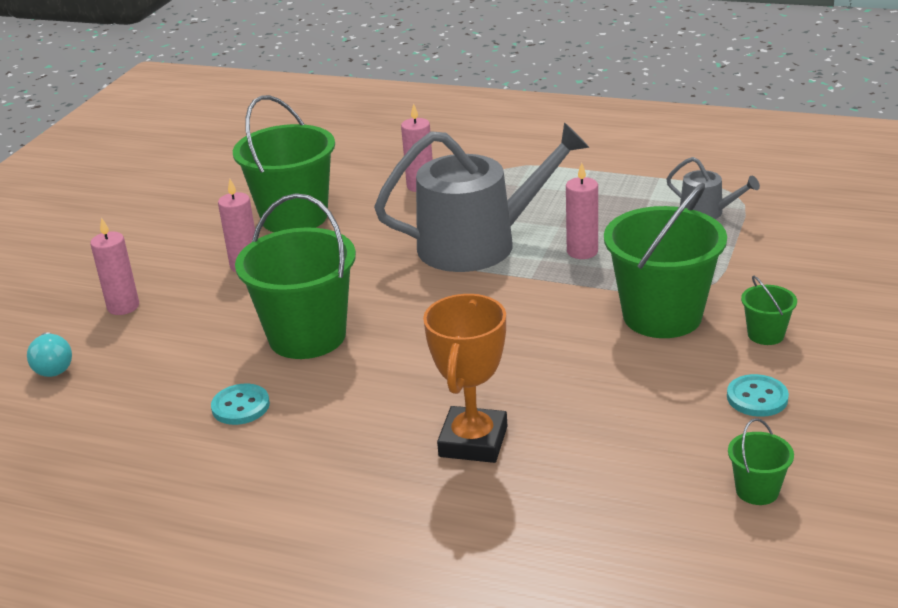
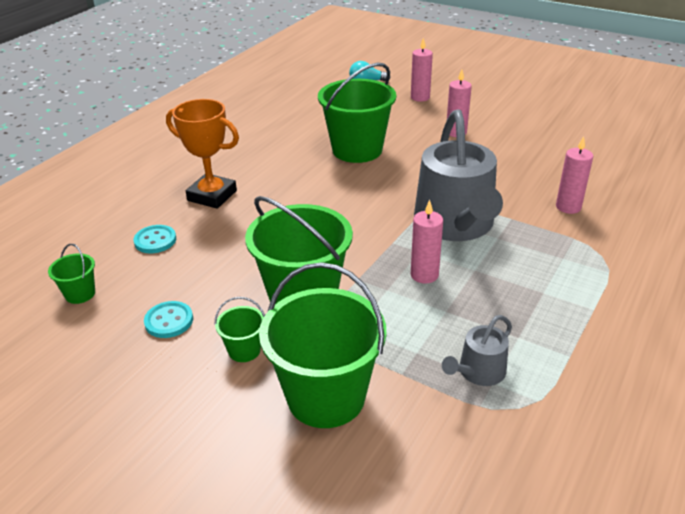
camera: 100 degrees right, 5 degrees up
(240, 406) = (297, 129): turquoise button -> turquoise button (155, 240)
(294, 217) = (522, 151): green bucket -> green bucket (326, 397)

